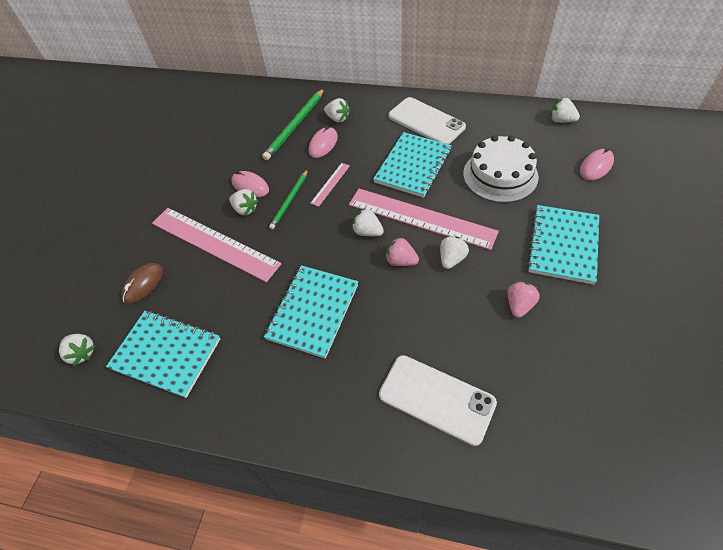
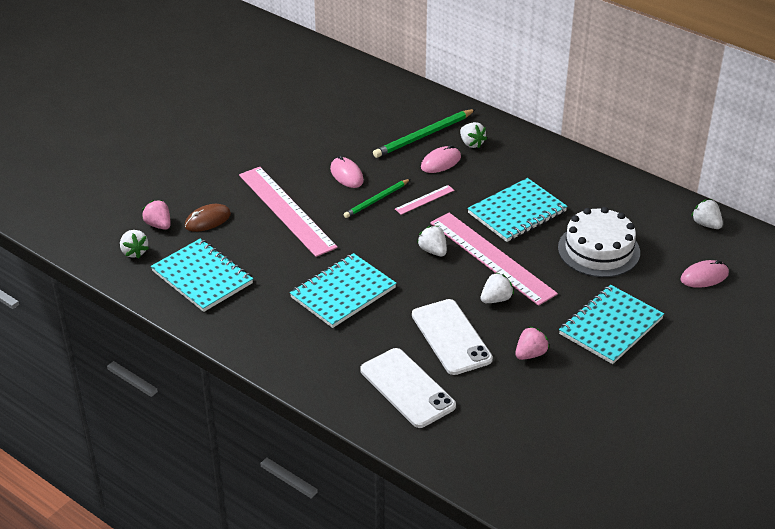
camera: 20 degrees right, 15 degrees down
(245, 209) = (330, 193): white strawberry -> none
(401, 261) = (447, 284): pink strawberry -> pink strawberry (159, 225)
(426, 121) = (561, 177): white phone -> white phone (451, 337)

